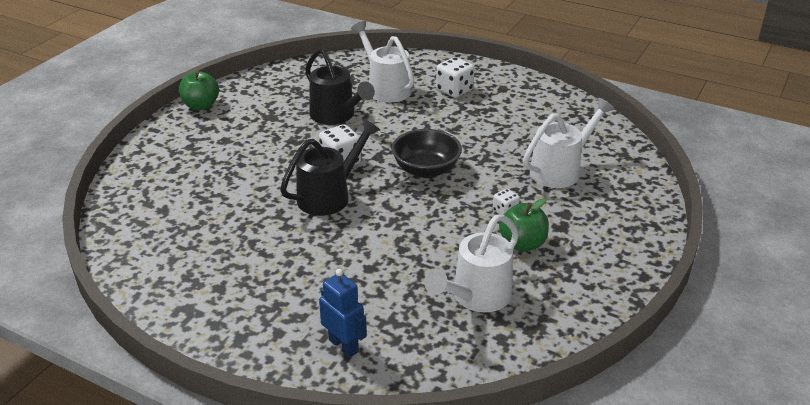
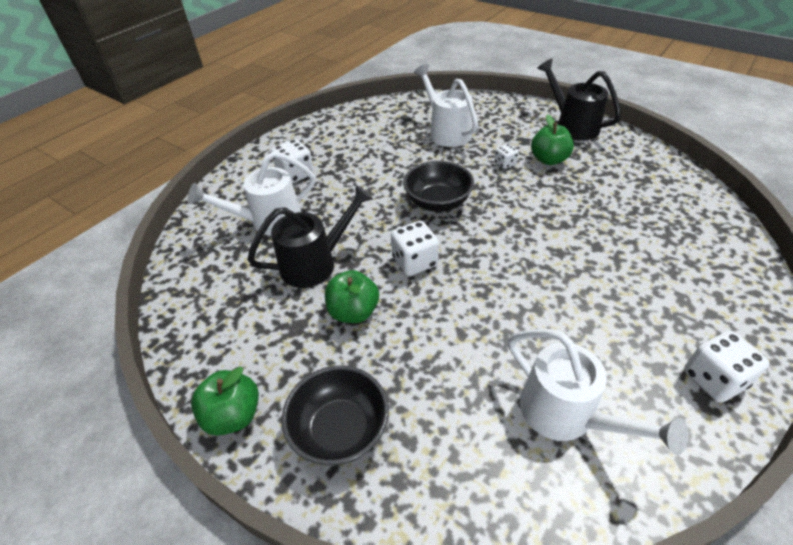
camera: 80 degrees left, 10 degrees up
(185, 143) = (340, 429): none -> black bowl
(204, 318) = (713, 379): none -> white dice
(284, 138) = (353, 312): none -> green apple
(330, 196) = (480, 272): black watering can -> black watering can (572, 125)
(344, 346) = (710, 267): blue robot -> none
(476, 297) = (622, 188): white watering can -> white watering can (566, 415)

